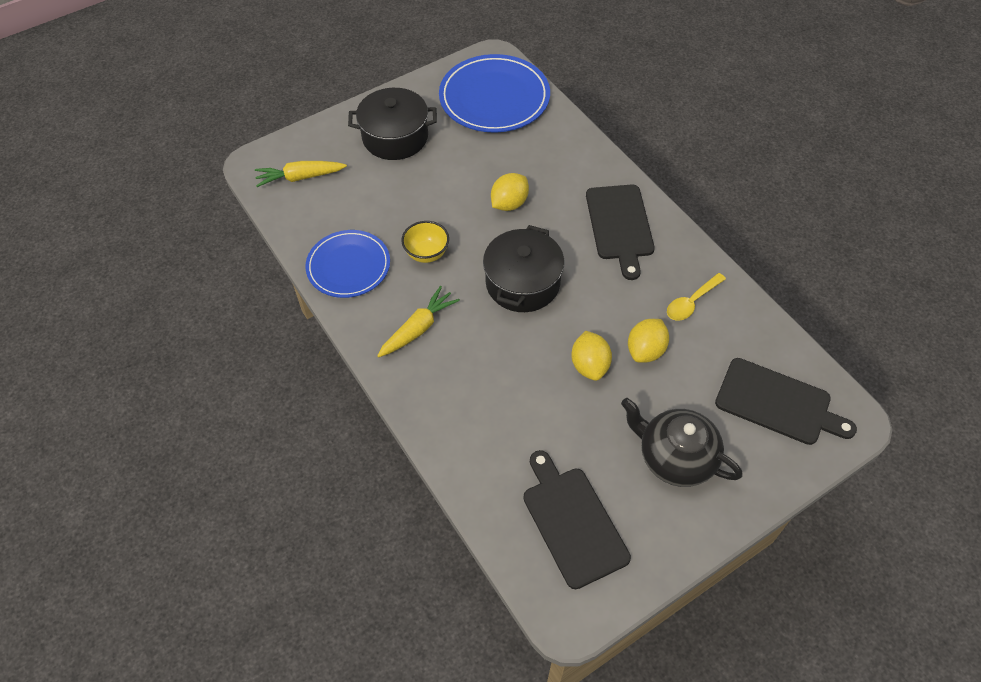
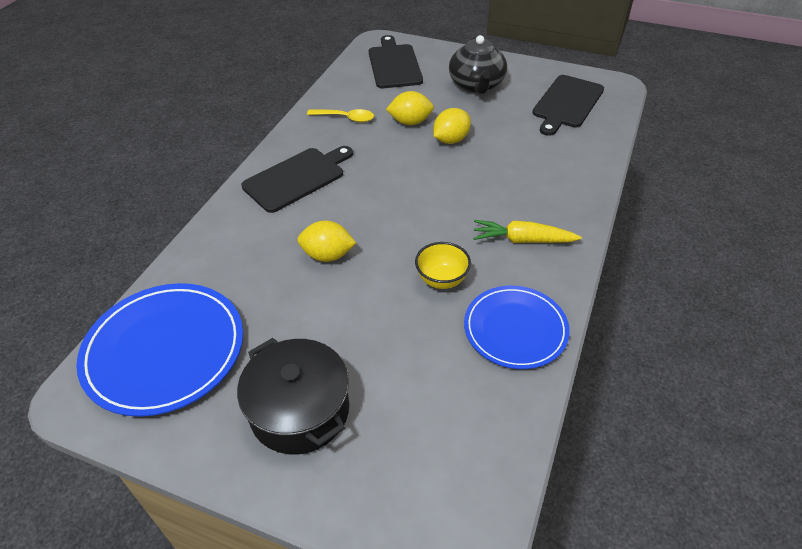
camera: 125 degrees left, 10 degrees down
(300, 177) = (445, 469): yellow carrot -> none
(522, 283) = (412, 204): black pot -> none

